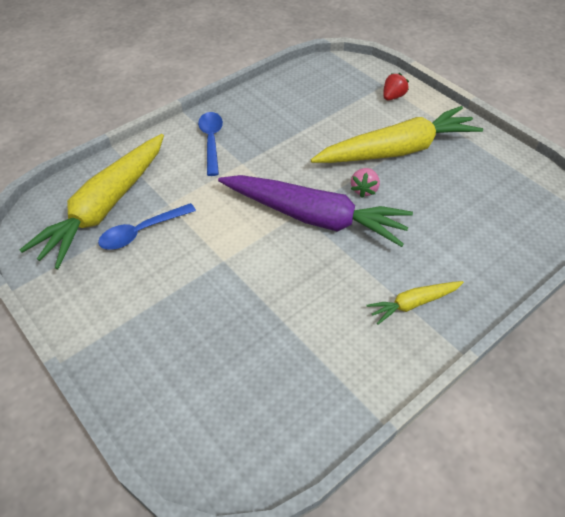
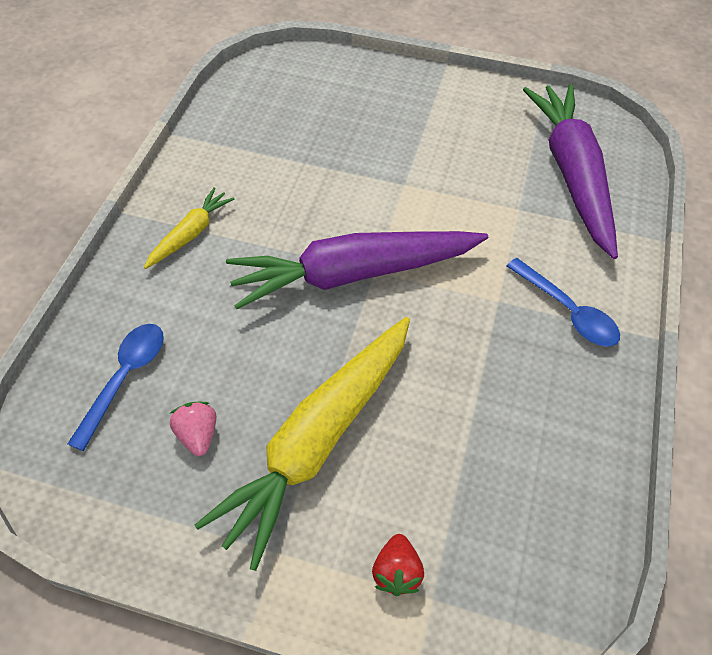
camera: 145 degrees right, 5 degrees up
(105, 207) = (572, 174): yellow carrot -> purple carrot
(142, 232) = (508, 170): blue spoon -> blue spoon (125, 378)
(364, 190) = (322, 343): pink strawberry -> pink strawberry (198, 434)

